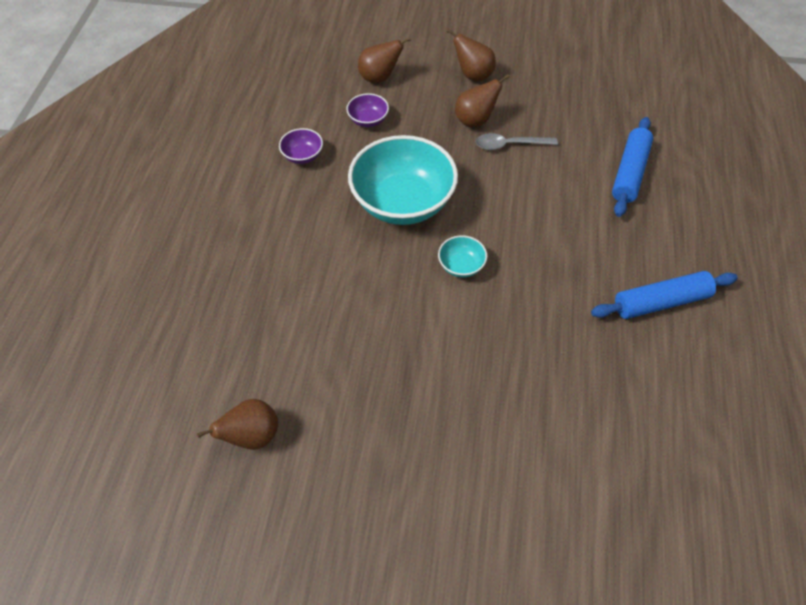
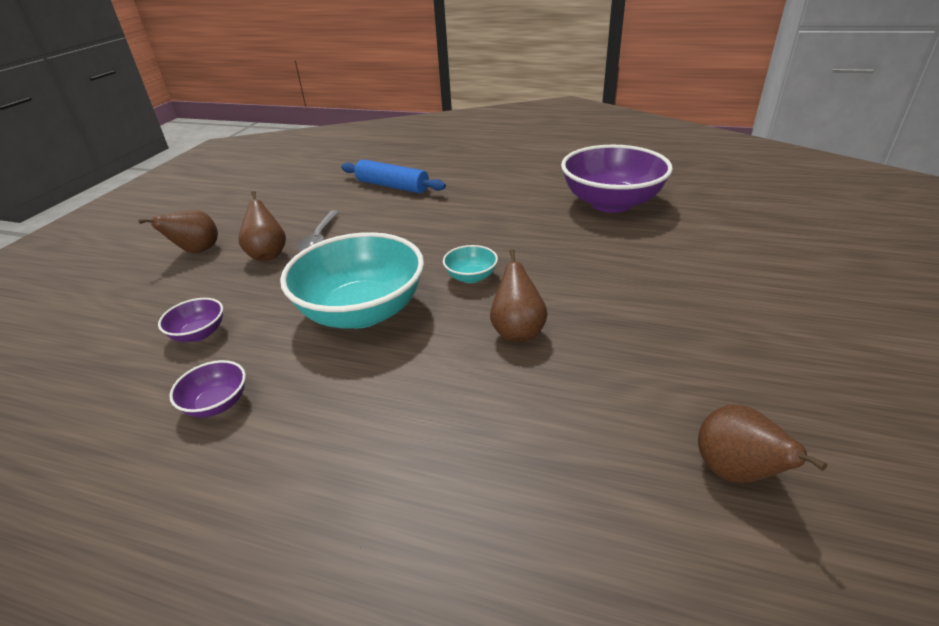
camera: 80 degrees left, 20 degrees down
(379, 78) = (128, 320): brown pear -> brown pear (517, 331)
(639, 382) = (611, 203): none -> purple bowl
(661, 302) = (533, 187): blue rolling pin -> none

